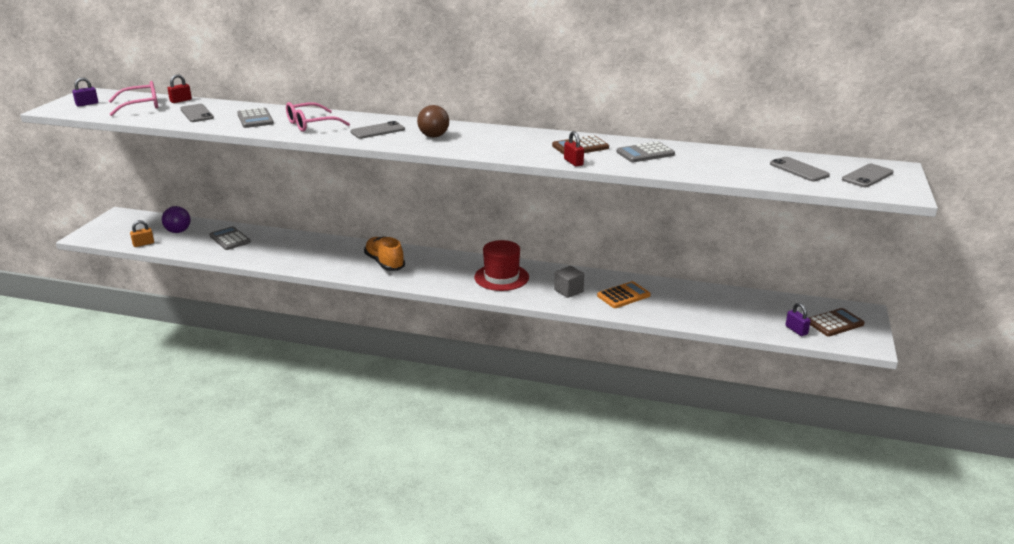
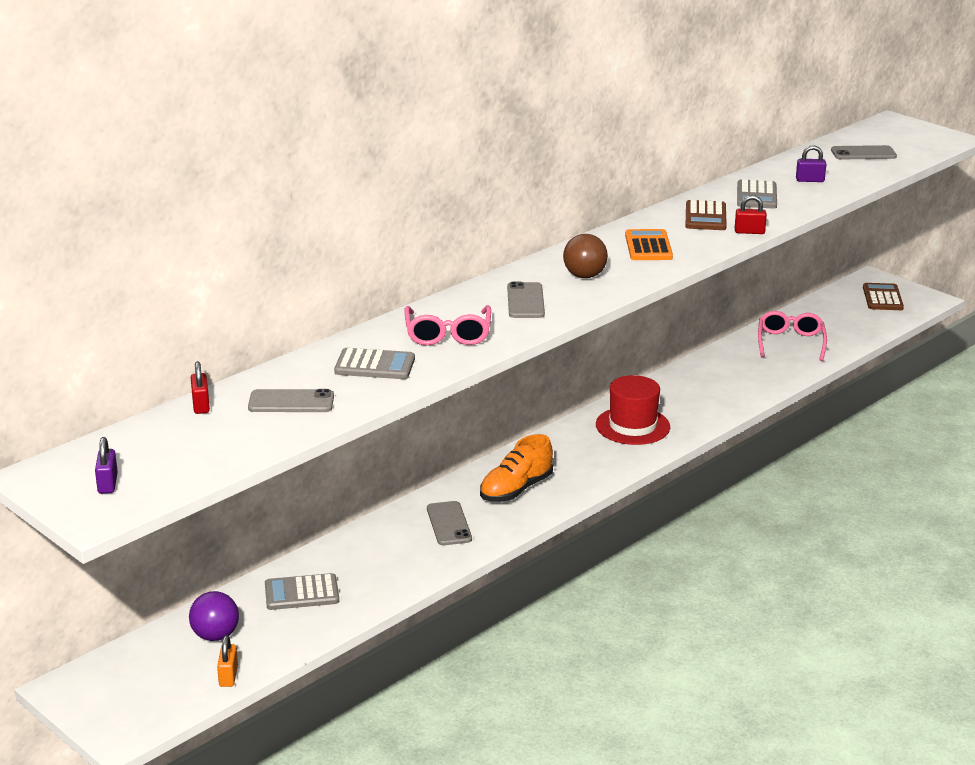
camera: 60 degrees left, 0 degrees up
(141, 106) = (185, 439): pink glasses -> pink glasses (790, 342)
(384, 263) = (516, 489): orange shoe -> orange shoe turned 45 degrees counterclockwise
(568, 291) = (703, 398): grey cube -> none
(623, 296) = (741, 373): orange calculator -> orange calculator (648, 246)
(796, 330) = (881, 318): purple padlock -> purple padlock (810, 180)
(867, 176) = (902, 136): grey phone -> grey phone (449, 524)

